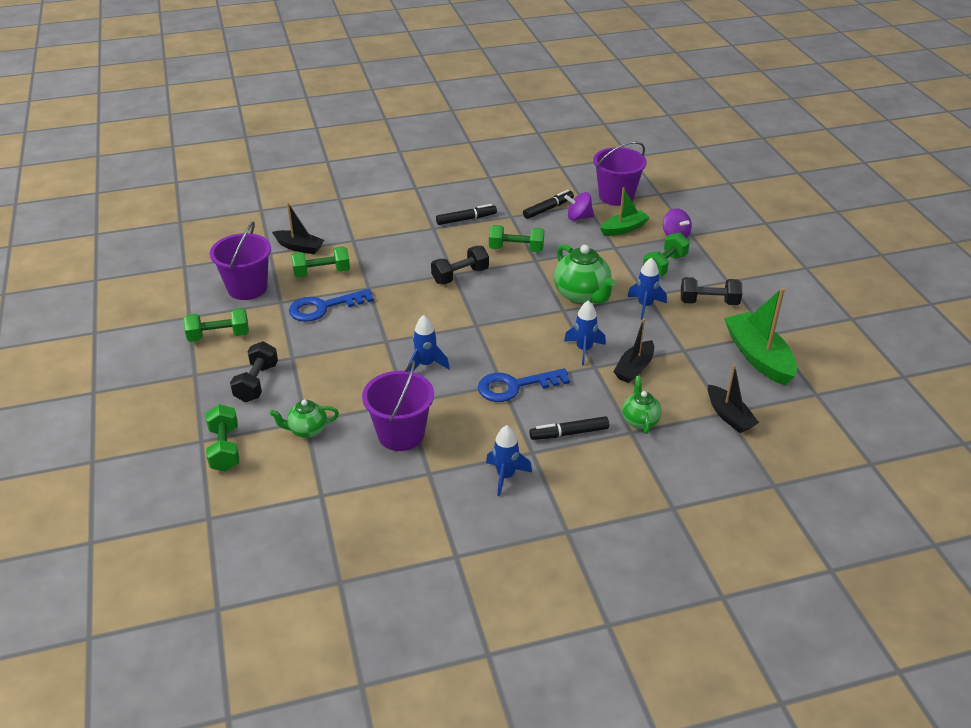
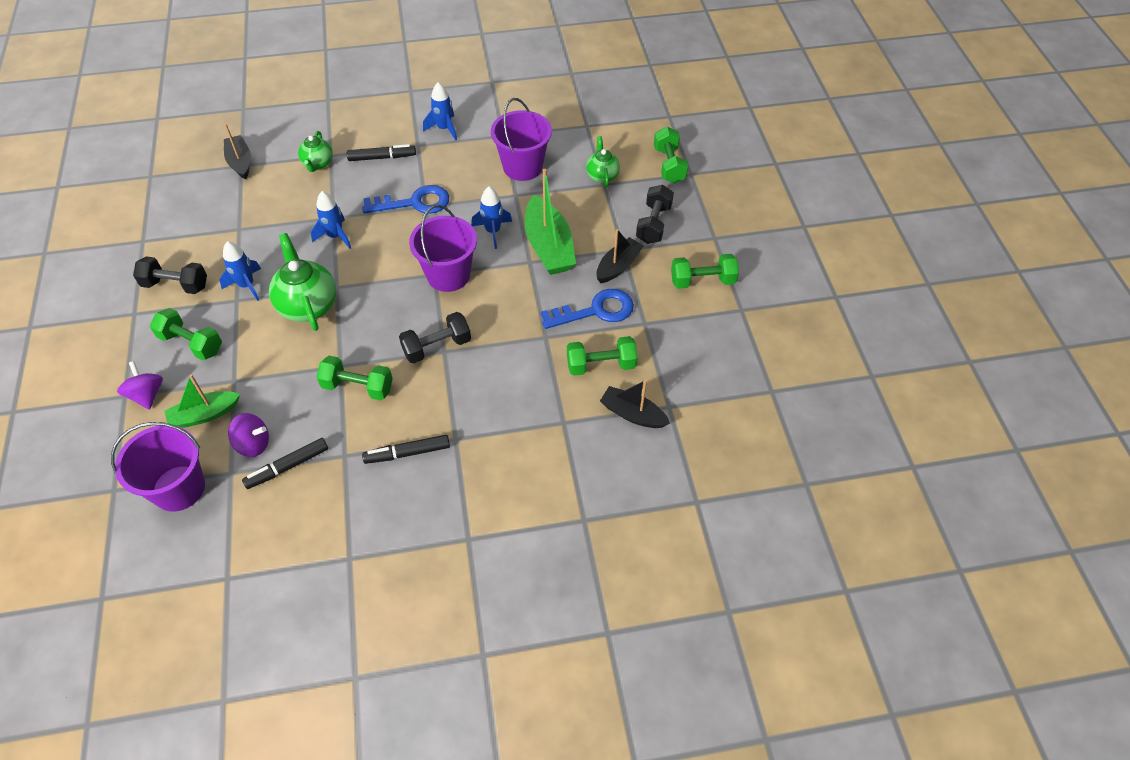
camera: 175 degrees left, 15 degrees up
(247, 288) = (686, 347): purple bucket -> purple bucket (448, 275)
(307, 430) = (602, 176): green teapot -> green teapot turned 90 degrees counterclockwise
(634, 368) = (297, 213): black boat -> black boat (618, 266)
(664, 265) = (191, 343): green dumbbell -> green dumbbell turned 75 degrees clockwise
(758, 357) = (173, 216): green boat -> green boat (548, 246)

